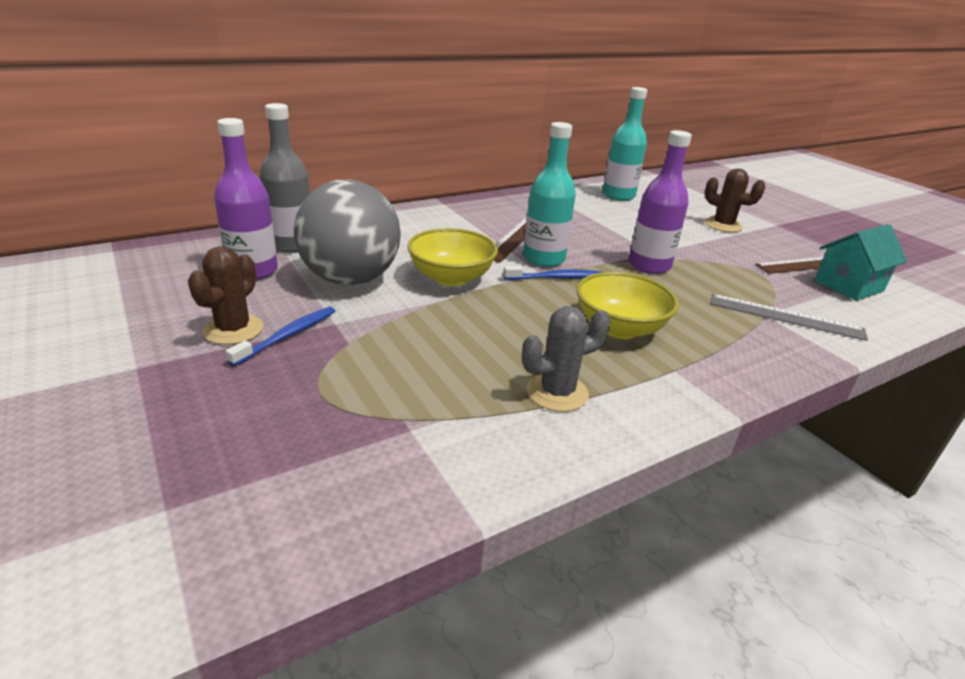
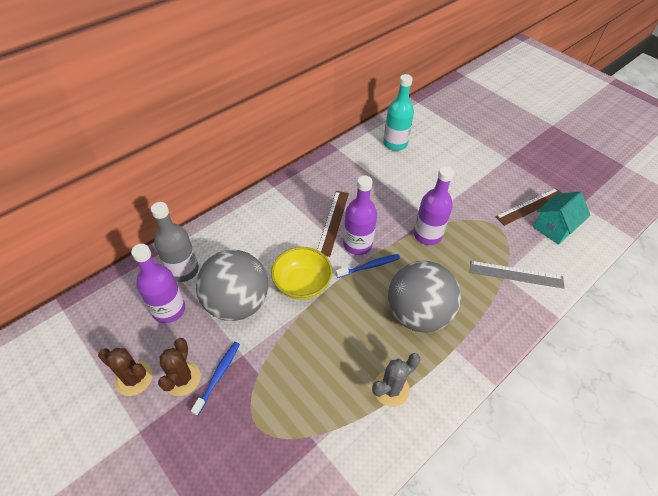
camera: 10 degrees left, 20 degrees up
(544, 258) = (357, 244): turquoise bottle -> purple bottle
(619, 328) = (417, 314): yellow bowl -> grey ball
(723, 225) = (471, 169): brown cactus -> brown cactus (134, 378)

